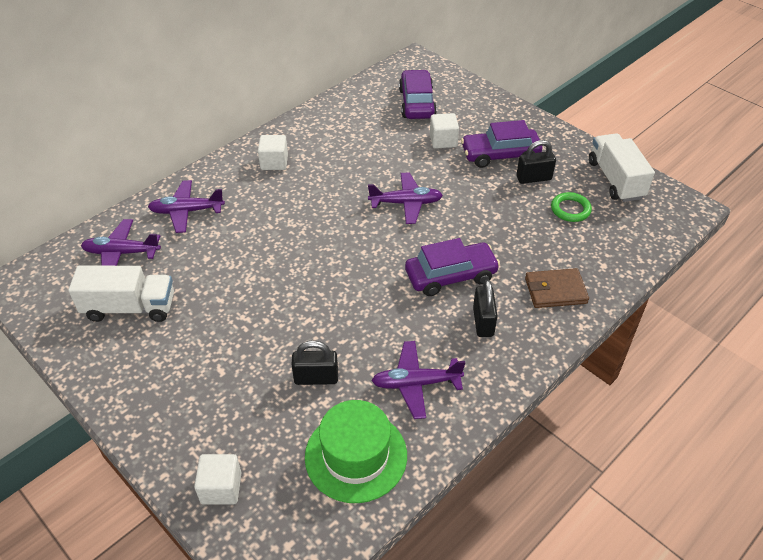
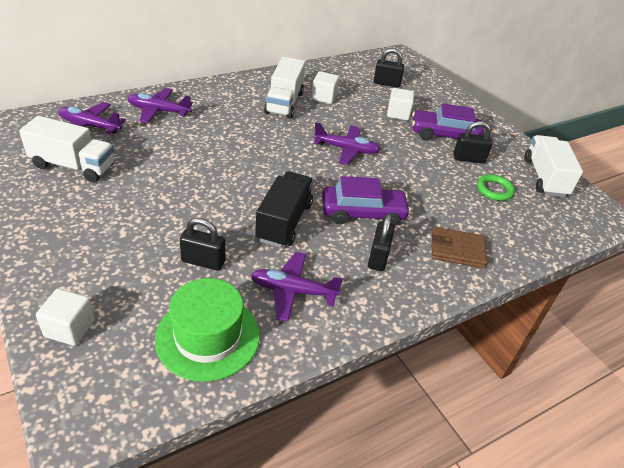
camera: 10 degrees right, 5 degrees down
(274, 162) = (248, 95): white cube -> white cube (324, 97)
(317, 161) = (284, 103): none -> white truck
(376, 309) = (284, 222): none -> black truck
(417, 103) = (386, 83): purple car -> black padlock

